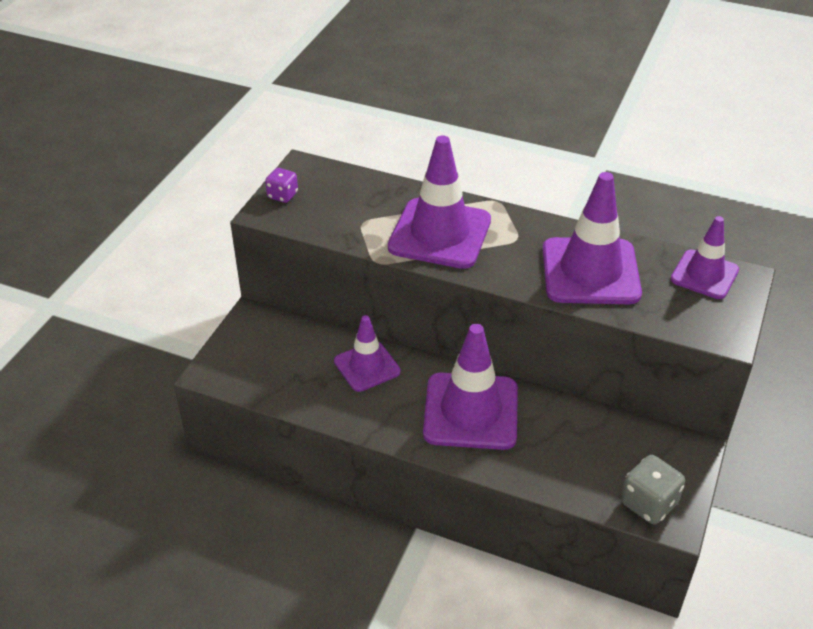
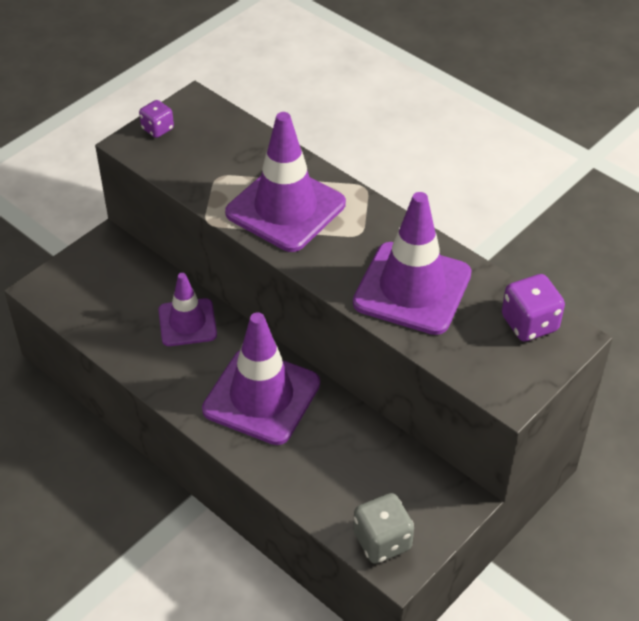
camera: 20 degrees right, 5 degrees up
(704, 275) = (529, 323): purple traffic cone -> purple dice

